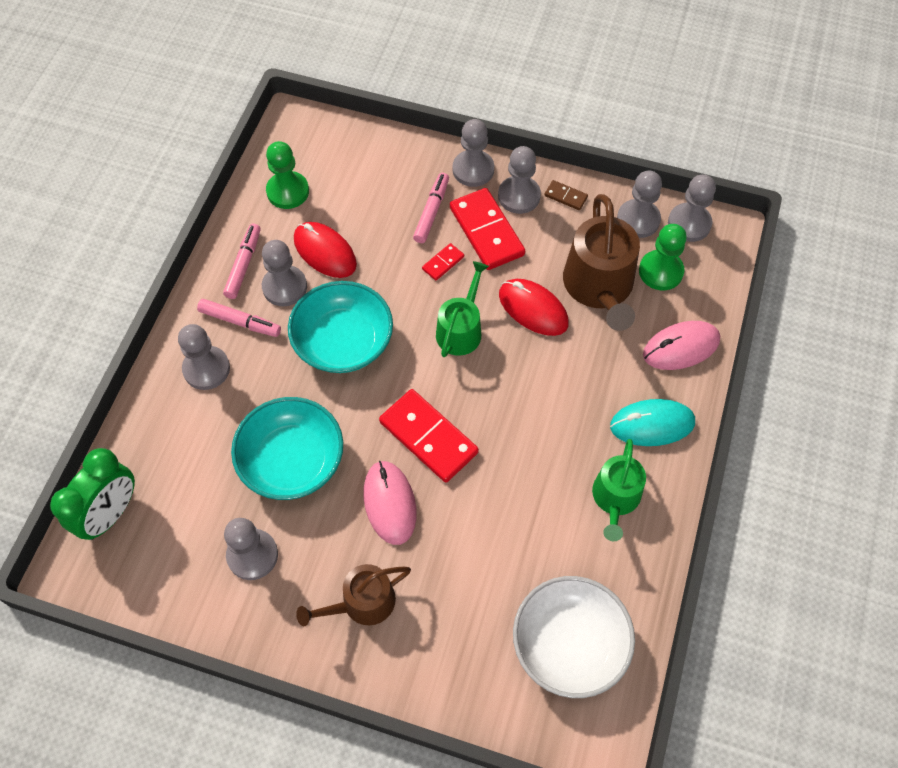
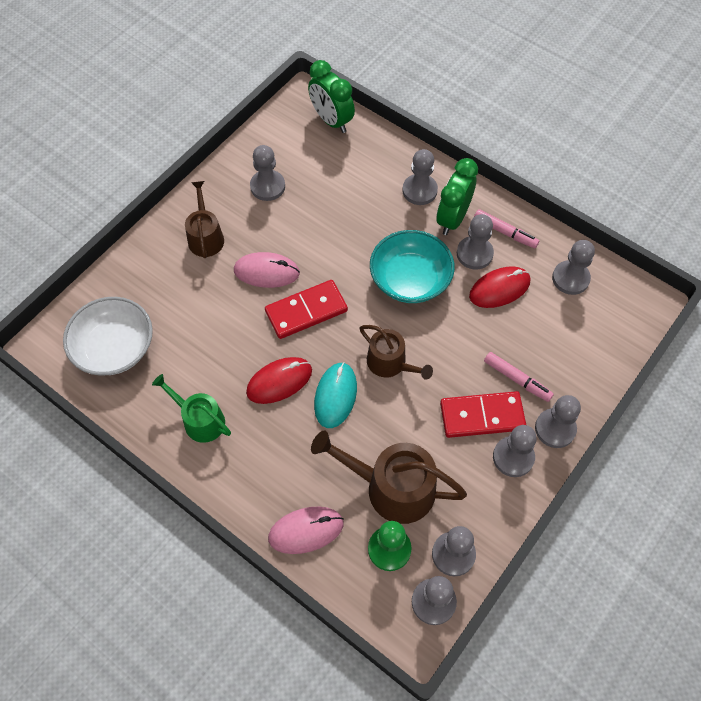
camera: 110 degrees right, 0 degrees up
(240, 322) = (452, 219): pink marker -> green clock
(288, 191) = (570, 278): green pawn -> grey pawn
(292, 460) = (325, 223): turquoise bowl -> none
(443, 263) = (460, 371): red domino -> none
(461, 329) = (390, 363): green watering can -> brown watering can
(533, 309) = (389, 424): red mouse -> red mouse (279, 381)
(566, 196) = (500, 498): brown domino -> none
(652, 424) = (247, 474): turquoise mouse -> turquoise mouse (335, 396)
(681, 347) = (306, 530): pink mouse -> pink mouse turned 75 degrees clockwise

